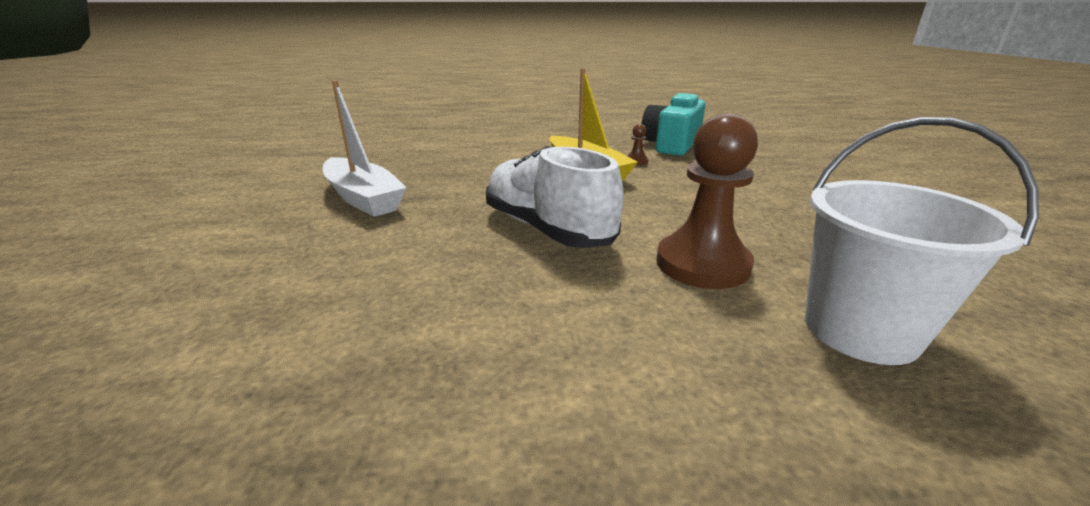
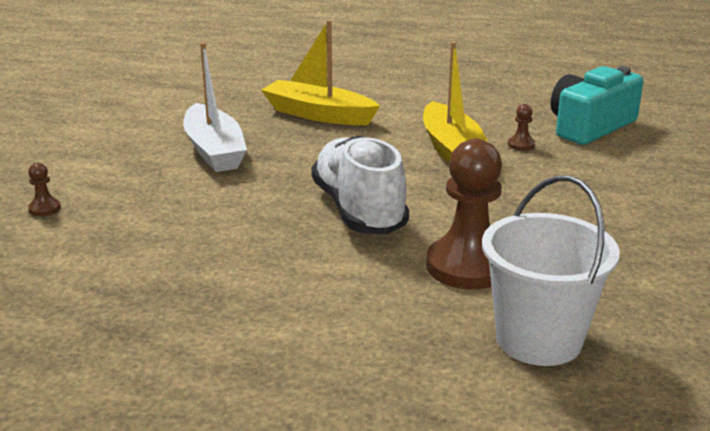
camera: 20 degrees right, 0 degrees up
(157, 289) = (44, 208): none -> brown pawn
(450, 160) = (318, 115): none -> yellow boat

